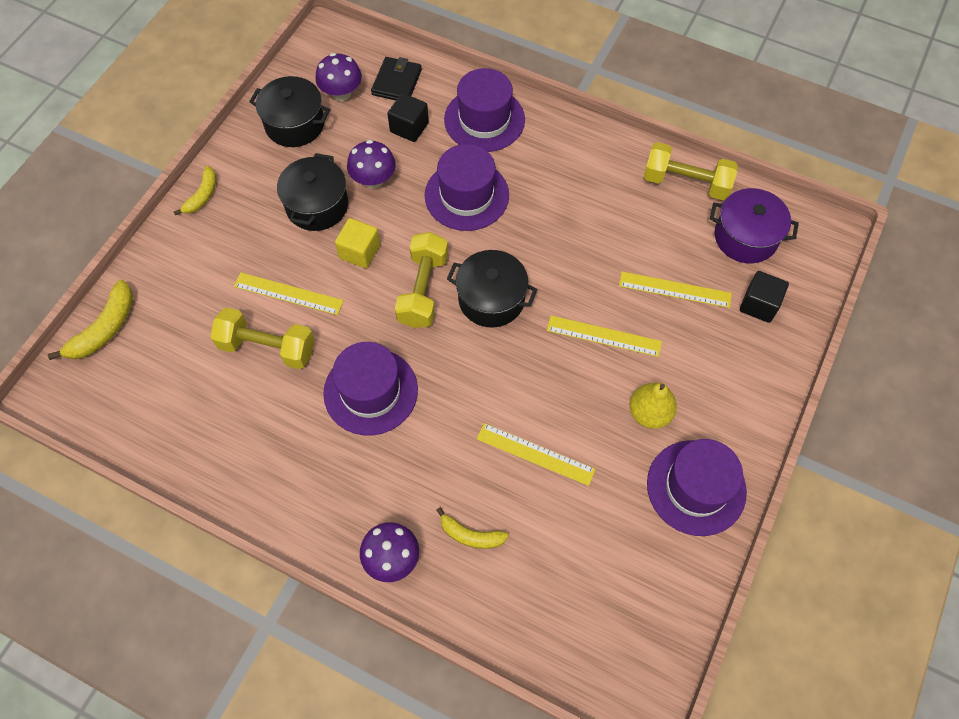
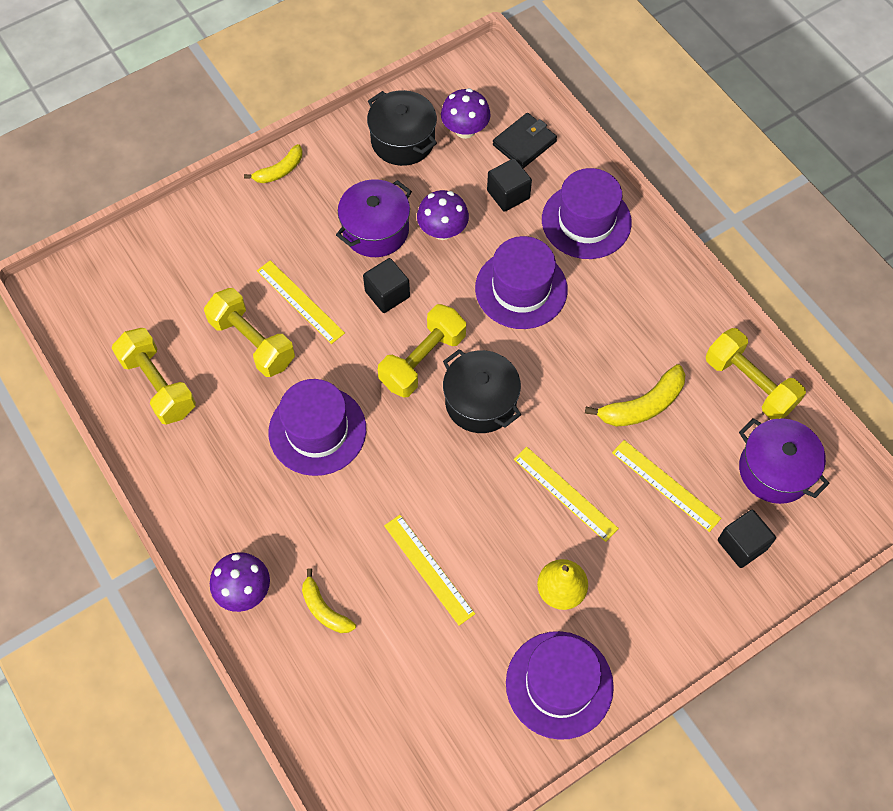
camera: 30 degrees right, 0 degrees up
(105, 329) = (127, 254): yellow banana -> yellow banana (642, 405)
(204, 426) = (158, 385): none -> yellow dumbbell
(317, 205) = (375, 230): black pot -> purple pot
(359, 252) = (387, 294): yellow cube -> black cube

